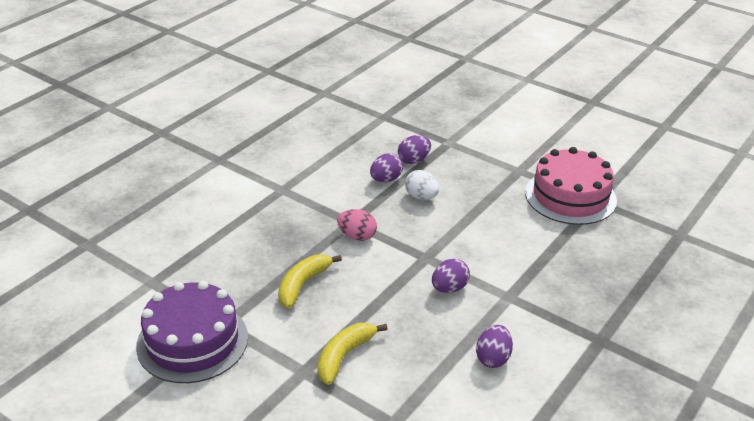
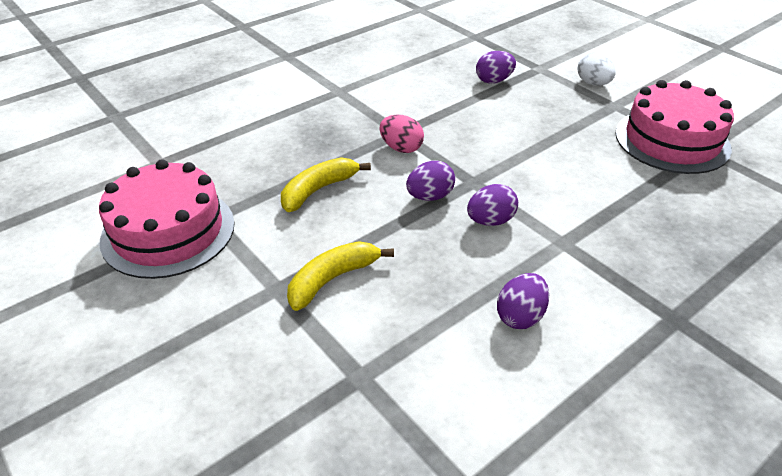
camera: 15 degrees right, 5 degrees up
(192, 341) = (168, 231): purple cake -> pink cake
(386, 180) = (455, 95): purple egg -> purple egg (430, 196)
(421, 197) = (490, 118): white egg -> white egg (593, 83)

